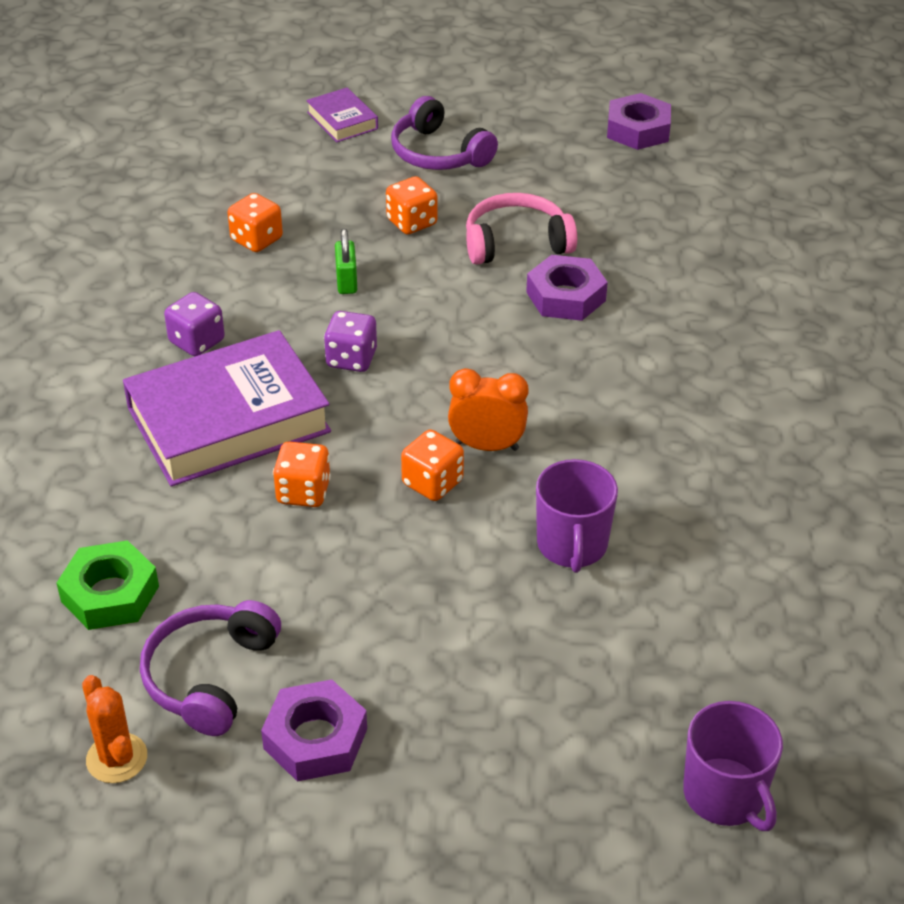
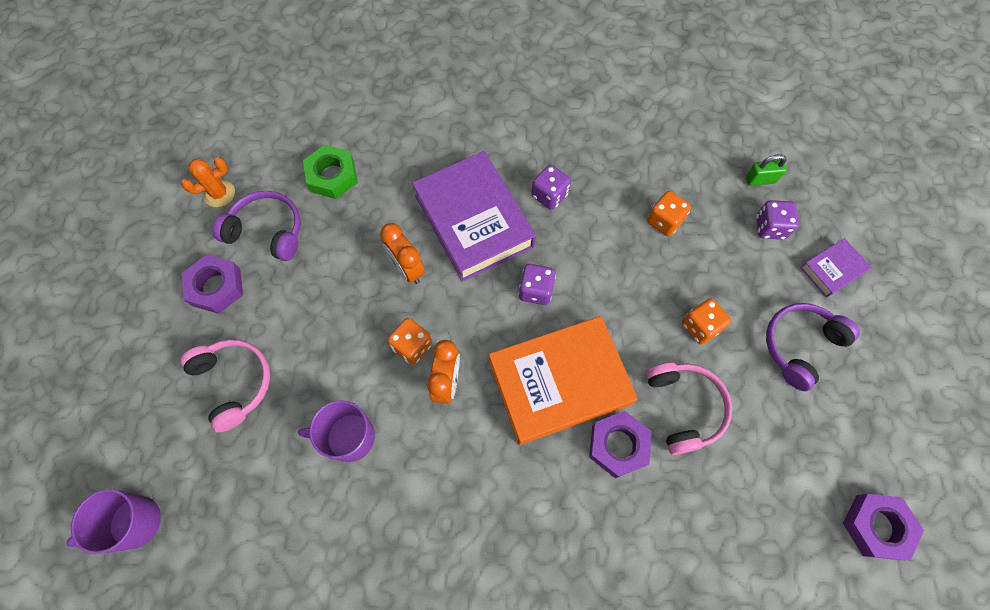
camera: 90 degrees right, 25 degrees up
(278, 158) = (770, 227): none -> purple dice
(303, 492) = (407, 268): orange dice -> orange clock
(346, 281) = (621, 283): green padlock -> green padlock (760, 180)
(486, 341) = (559, 383): none -> orange book
(492, 692) = (234, 383): none -> pink headphones

